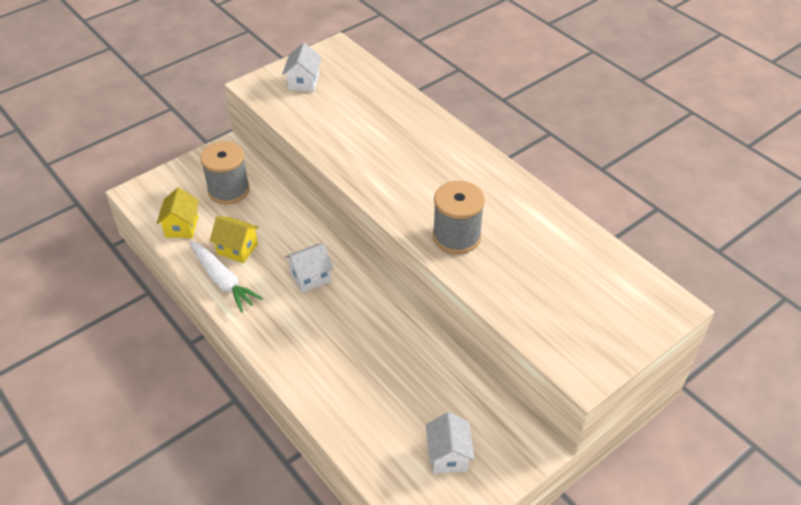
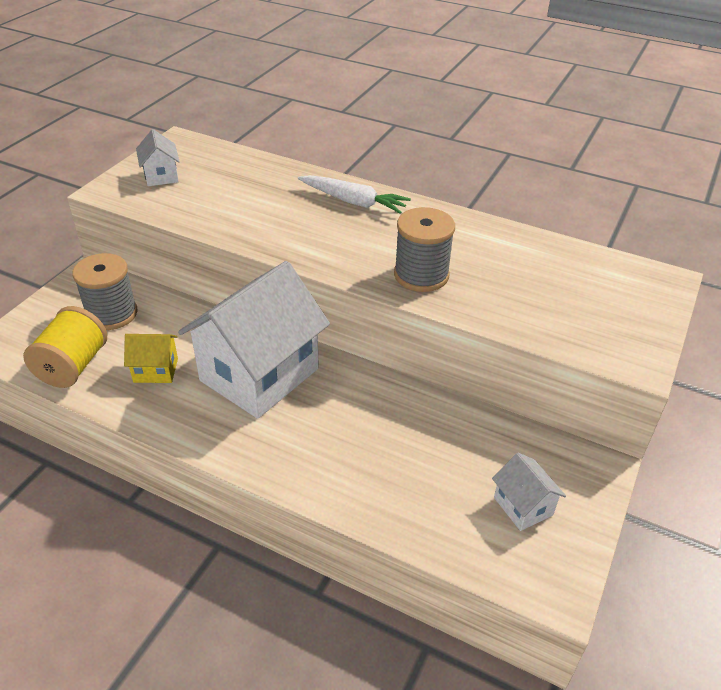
camera: 25 degrees left, 5 degrees down
(182, 226) = (73, 366): yellow house -> yellow spool
(223, 281) = (157, 409): white carrot -> white carrot (353, 202)
(310, 277) = (259, 374): white house -> white house, size x2.31

